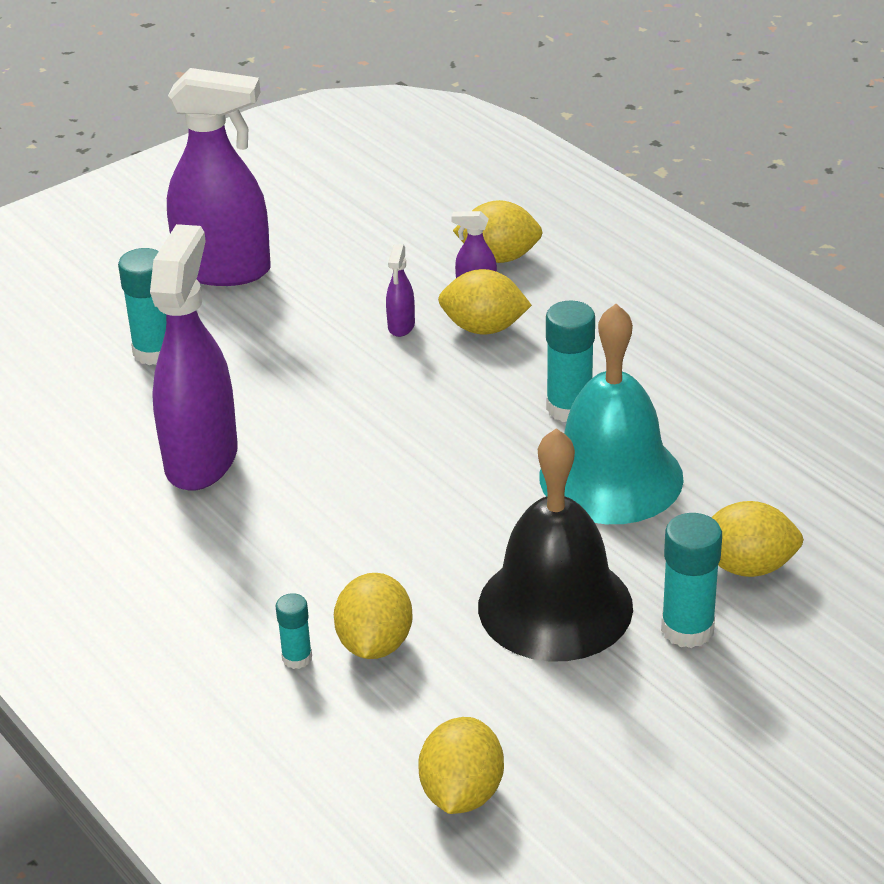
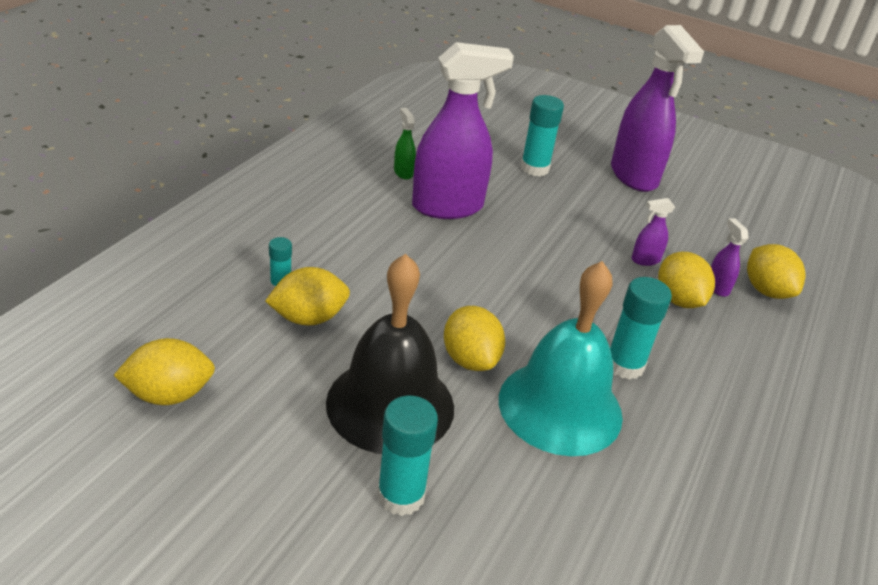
camera: 60 degrees right, 0 degrees up
(91, 480) = (403, 172): none -> green spray bottle
(746, 566) = (501, 523): yellow lemon -> yellow lemon (470, 359)

